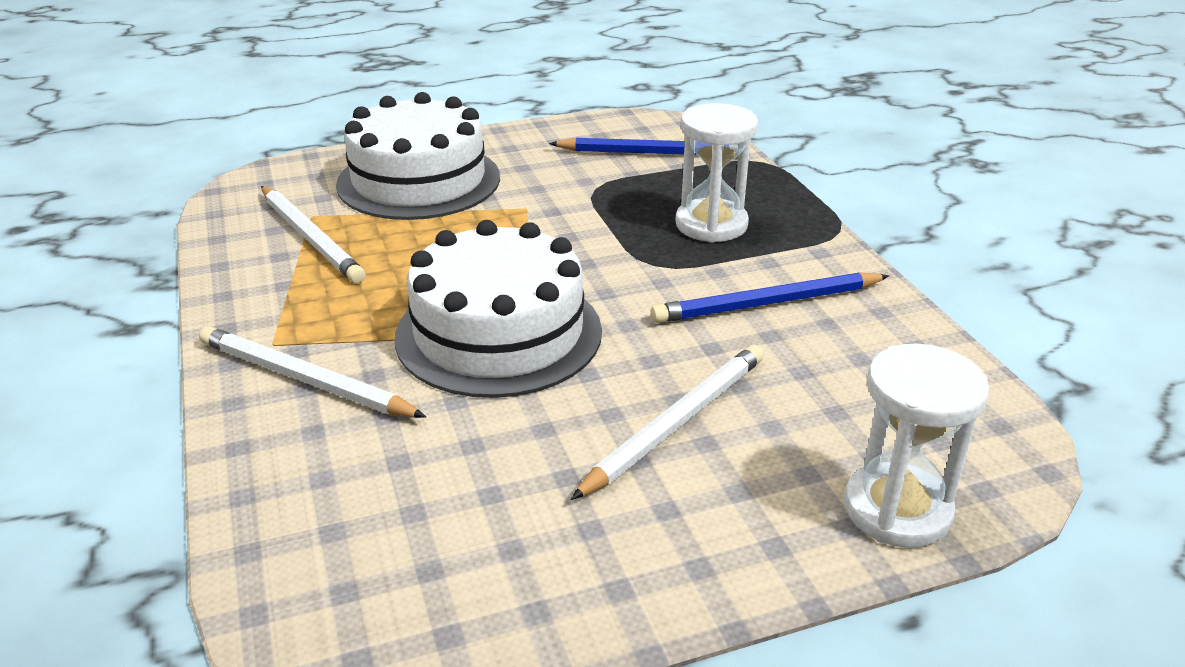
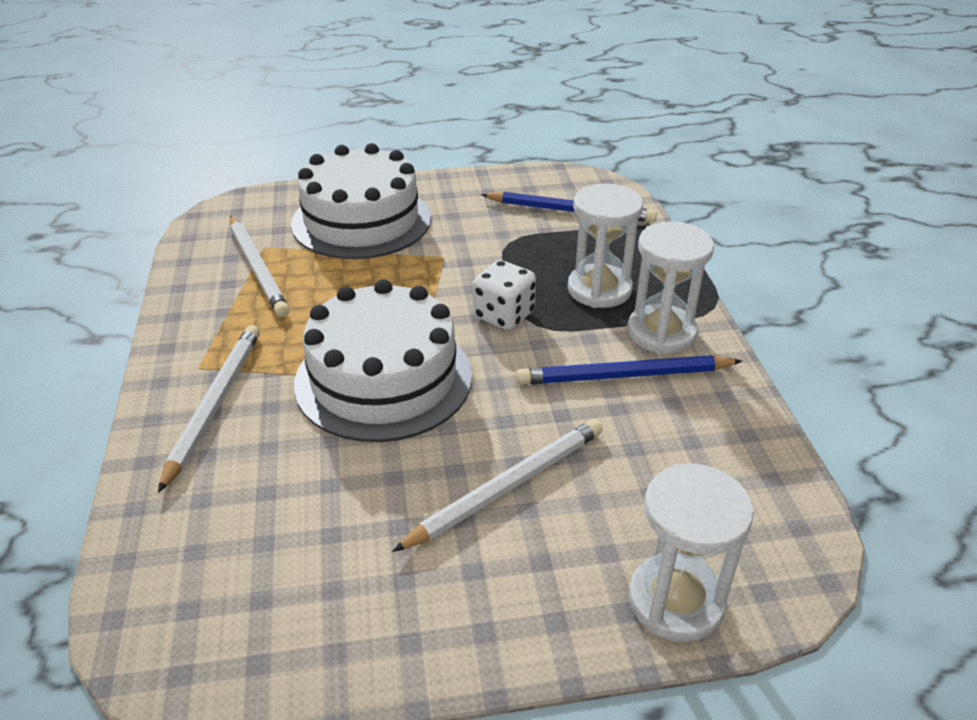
camera: 10 degrees right, 5 degrees up
(305, 380) = (214, 405): white pencil -> white pencil turned 60 degrees clockwise
(614, 259) = (504, 315): none -> white dice
(792, 259) = (661, 332): none -> white hourglass

